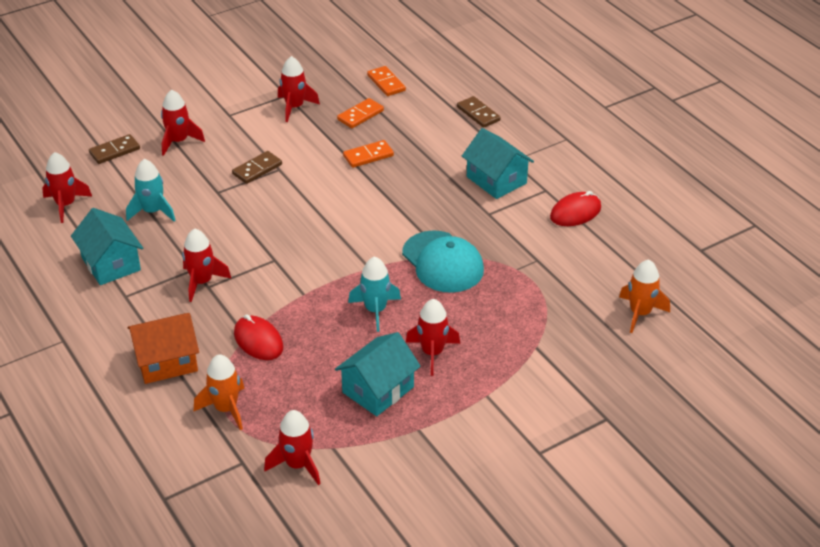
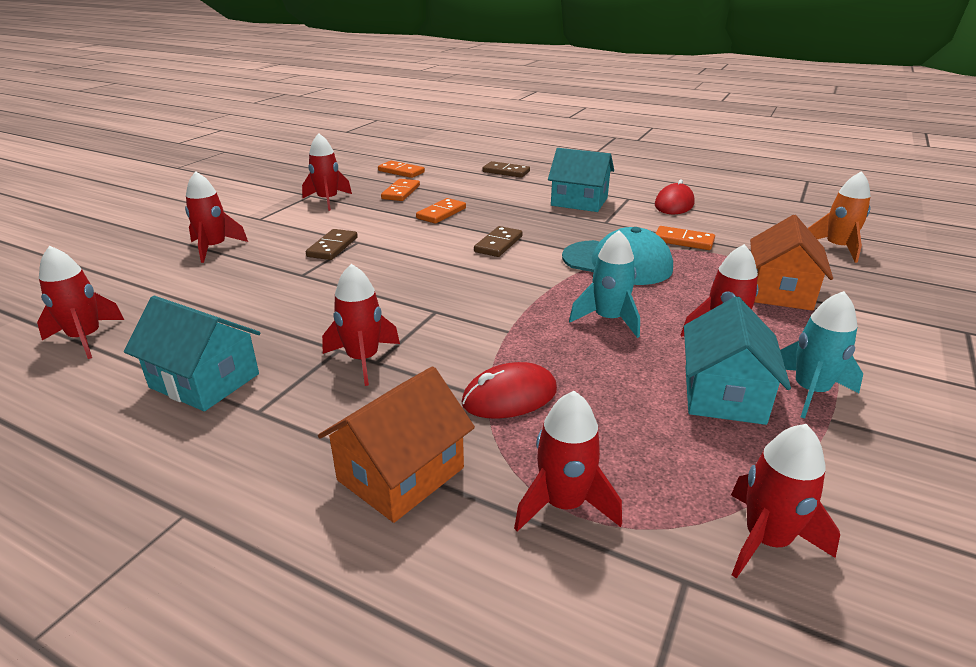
camera: 30 degrees left, 10 degrees down
(114, 151) = (131, 273): brown domino -> brown domino (498, 244)
(152, 211) = (228, 311): turquoise rocket -> turquoise rocket (810, 391)
(226, 409) = (563, 504): orange rocket -> red rocket
(258, 341) = (509, 396): red mouse -> red mouse turned 45 degrees counterclockwise
(524, 258) = (683, 241): none -> orange domino
(526, 334) = (780, 291): none -> orange house

